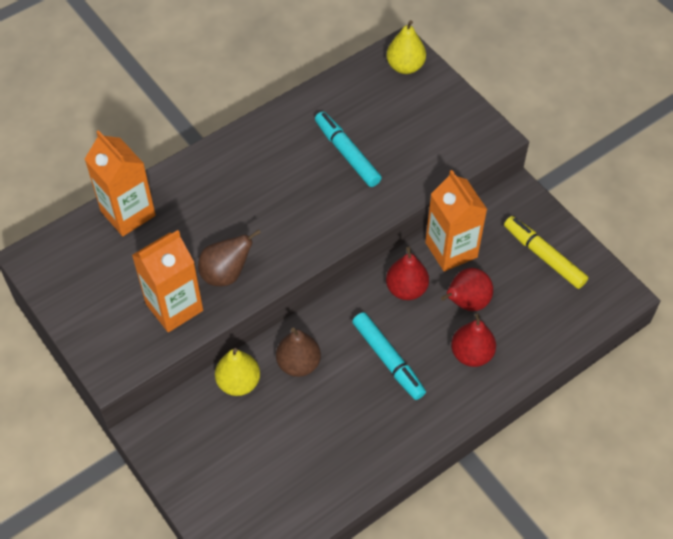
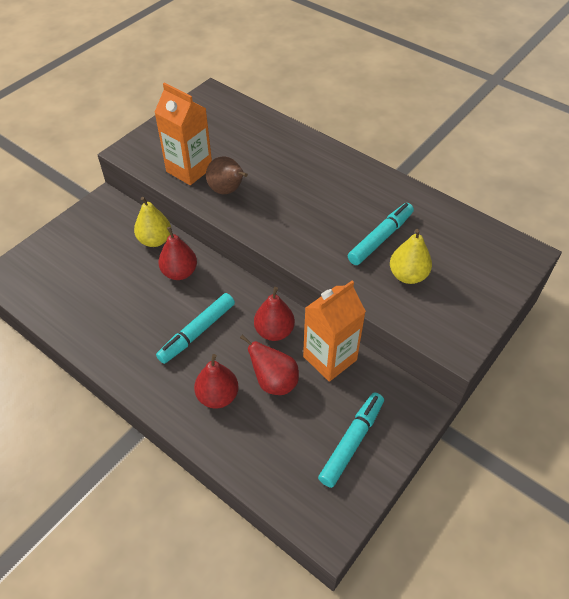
camera: 75 degrees right, 5 degrees down
(128, 213) = (265, 127): orange carton -> none
(298, 364) = (179, 272): brown pear -> red pear
(405, 66) = (507, 259): yellow pear -> yellow pear (407, 275)
(544, 256) = (352, 442): yellow marker -> turquoise marker

